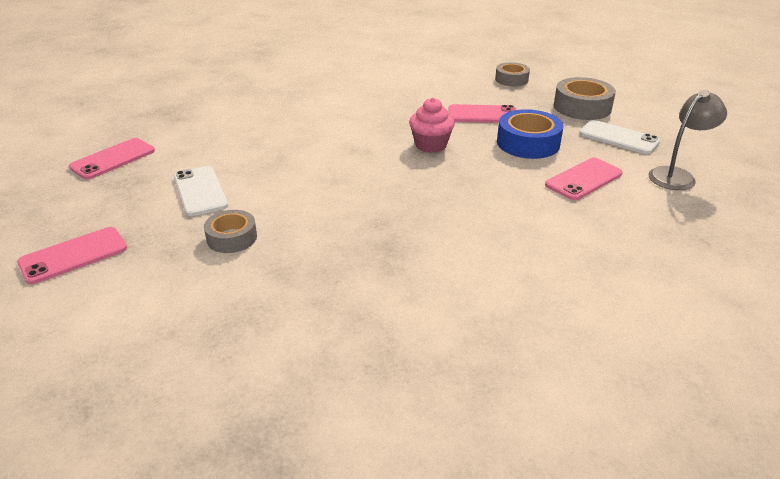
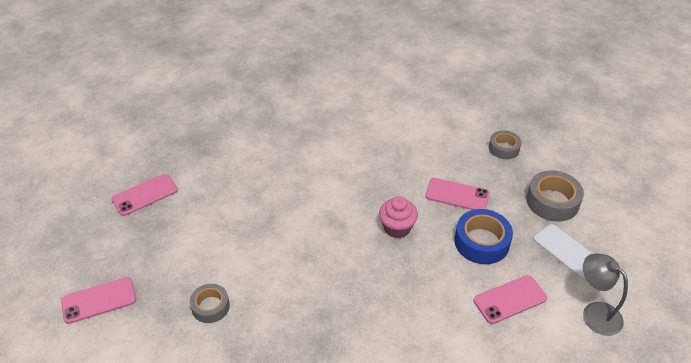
camera: 15 degrees right, 10 degrees up
(200, 191) = (200, 247): white phone -> none
(677, 175) = (595, 312): grey lamp -> grey lamp turned 105 degrees counterclockwise

